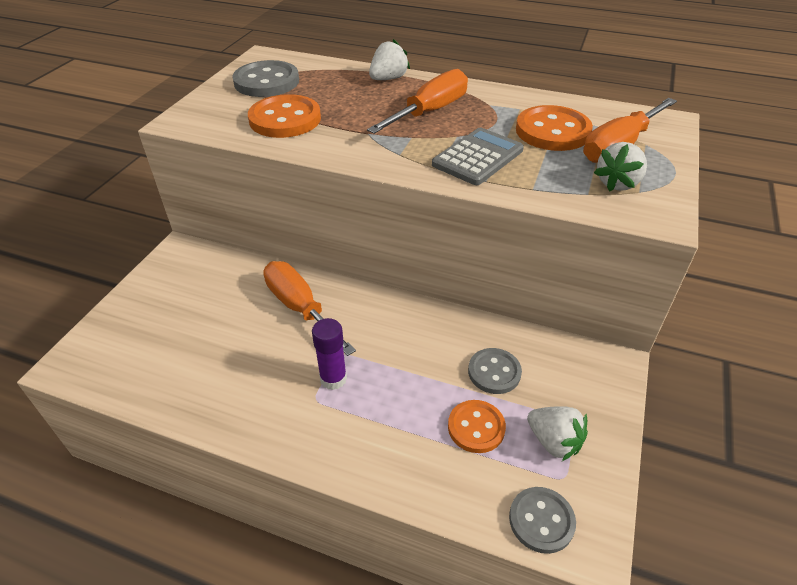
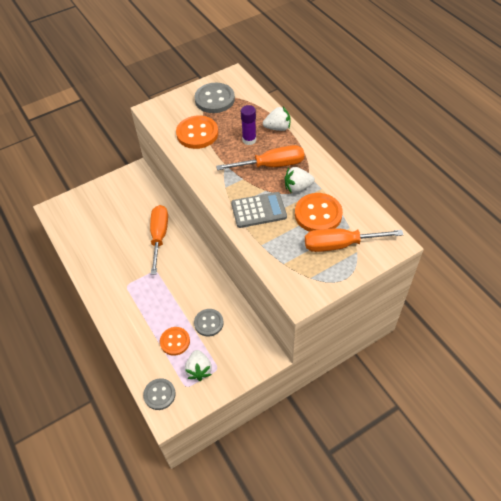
camera: 40 degrees right, 10 degrees up
(333, 379) = (141, 281): purple glue stick -> purple glue stick (249, 140)
(618, 183) = (306, 267): white strawberry -> white strawberry (297, 187)

